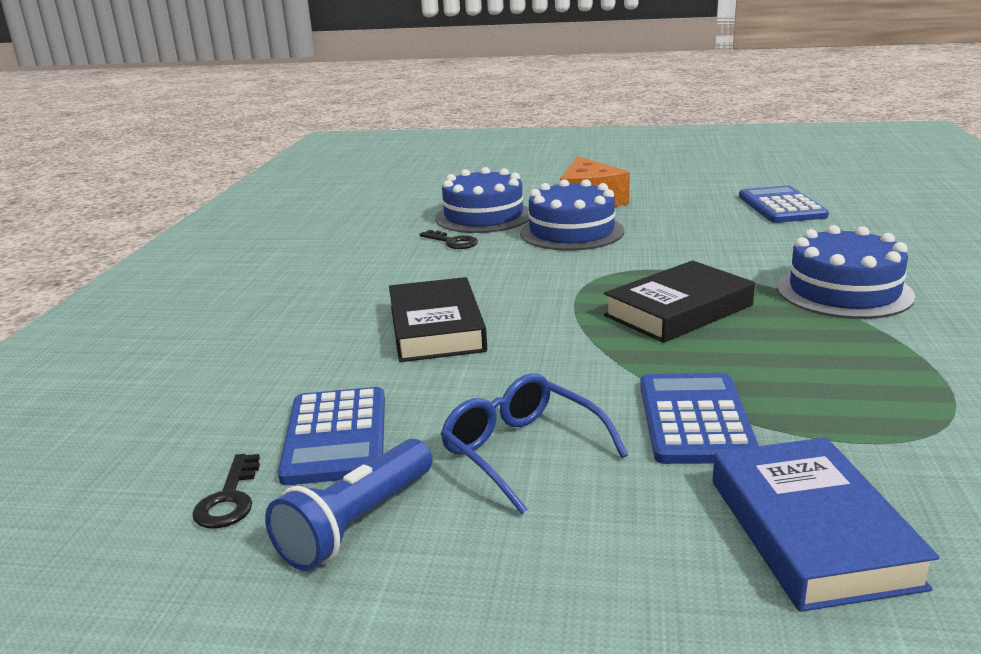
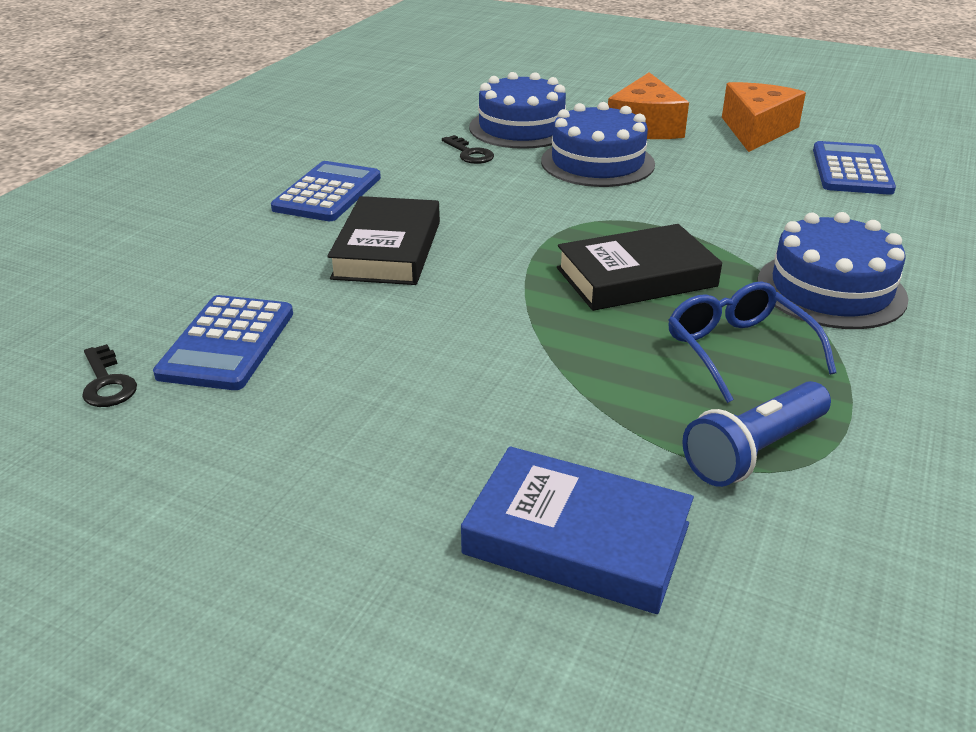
camera: 15 degrees right, 10 degrees up
(229, 498) = (107, 383): black key -> black key turned 45 degrees counterclockwise
(356, 523) = (192, 430): blue flashlight -> blue flashlight (754, 451)
(522, 451) = (375, 395): blue glasses -> blue glasses (738, 350)
(682, 190) = (756, 130): none -> orange cheese
(695, 419) = (558, 400): blue calculator -> blue calculator (327, 193)
(811, 531) = (577, 538): blue book -> blue book turned 75 degrees counterclockwise

